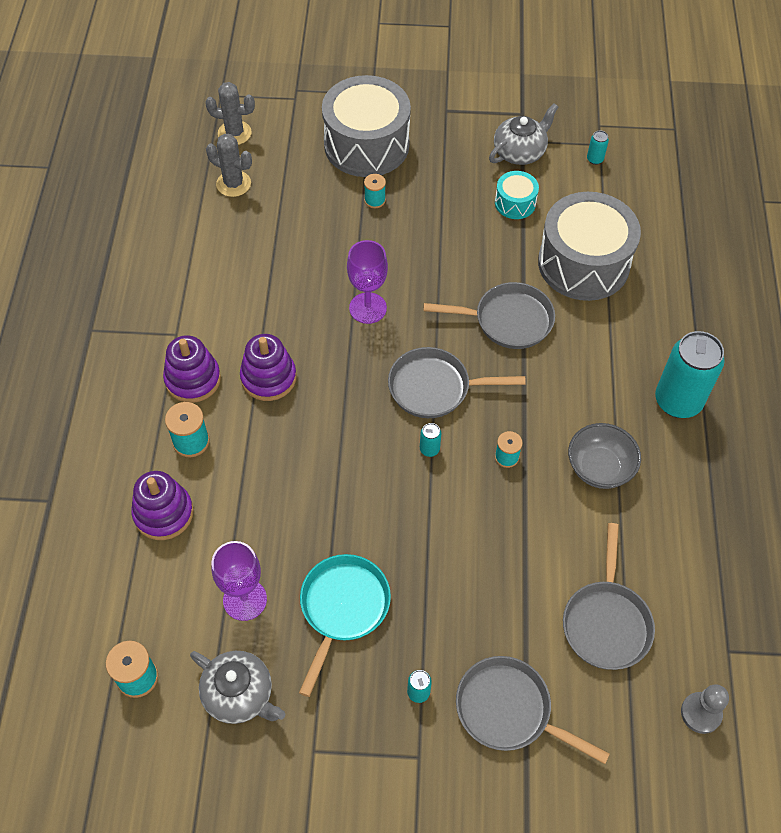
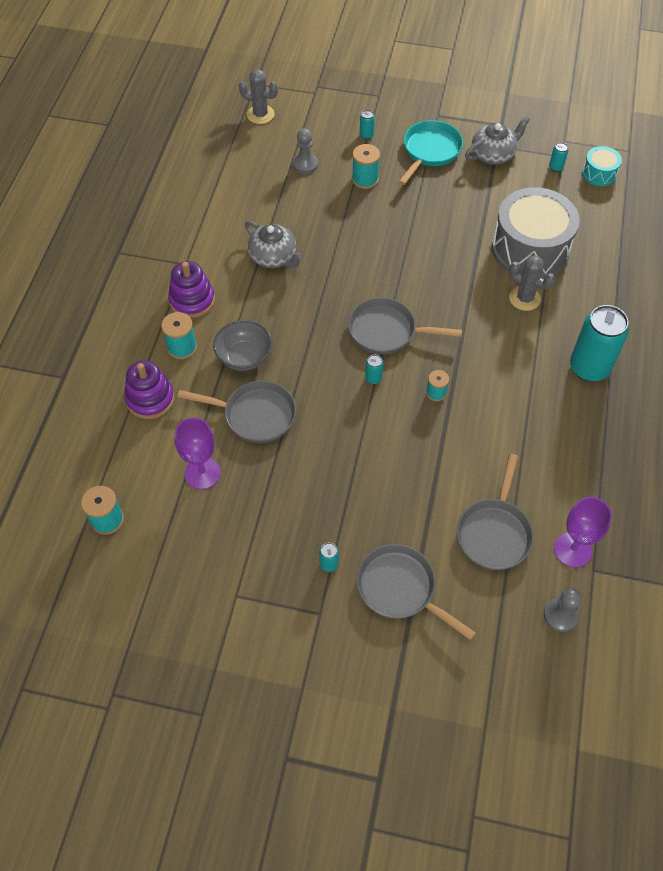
camera: 10 degrees right, 0 degrees up
(233, 184) = (252, 154): grey cactus -> grey cactus (524, 298)
(239, 694) = (185, 544): grey teapot -> grey teapot (273, 257)
(268, 378) = (253, 306): purple stacking toy -> none
(300, 190) = (305, 164): none -> grey pawn
(343, 608) = (279, 491): turquoise pan -> turquoise pan (430, 151)
(366, 145) = (366, 135): grey drum -> turquoise can
(368, 308) = (343, 262): purple goblet -> purple goblet (572, 550)
(375, 200) = (365, 179): turquoise spool -> turquoise spool, size x1.51
(508, 320) = (457, 286): grey pan -> grey pan (255, 415)
(515, 203) = (481, 195): turquoise drum -> turquoise drum (599, 173)
(599, 468) = (512, 411): grey bowl -> grey bowl (244, 357)

